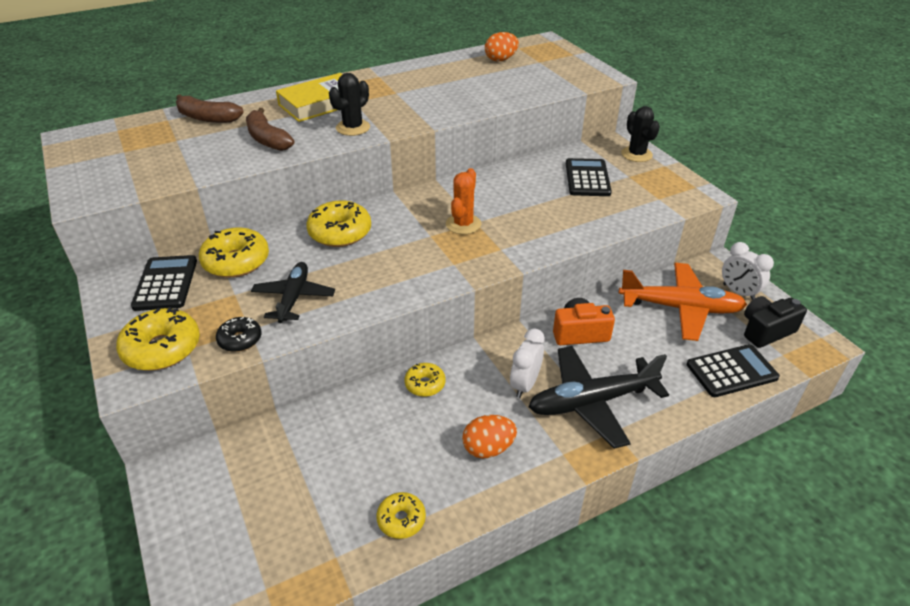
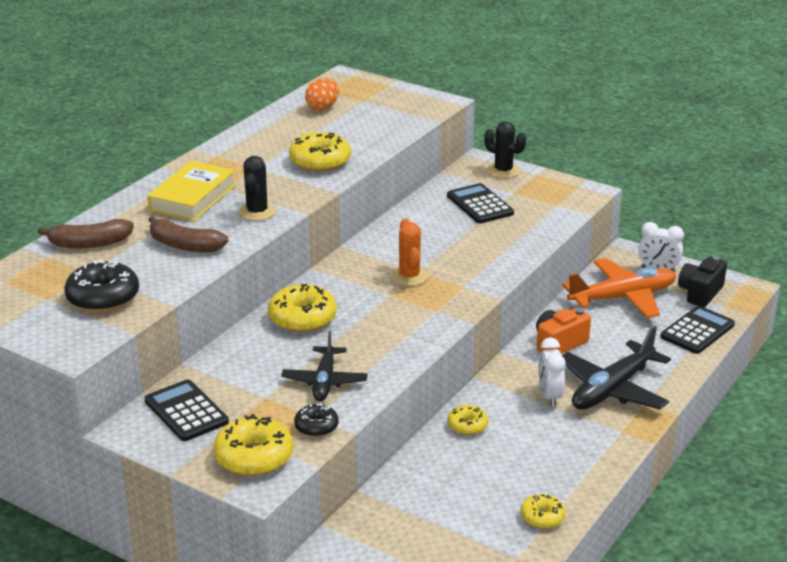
camera: 30 degrees left, 10 degrees down
(159, 163) = (103, 297): none -> black donut
(236, 261) = (232, 372): yellow donut -> yellow donut (320, 161)
(294, 298) = (324, 381): black plane -> black plane turned 150 degrees counterclockwise
(488, 448) = (562, 449): orange egg -> none

